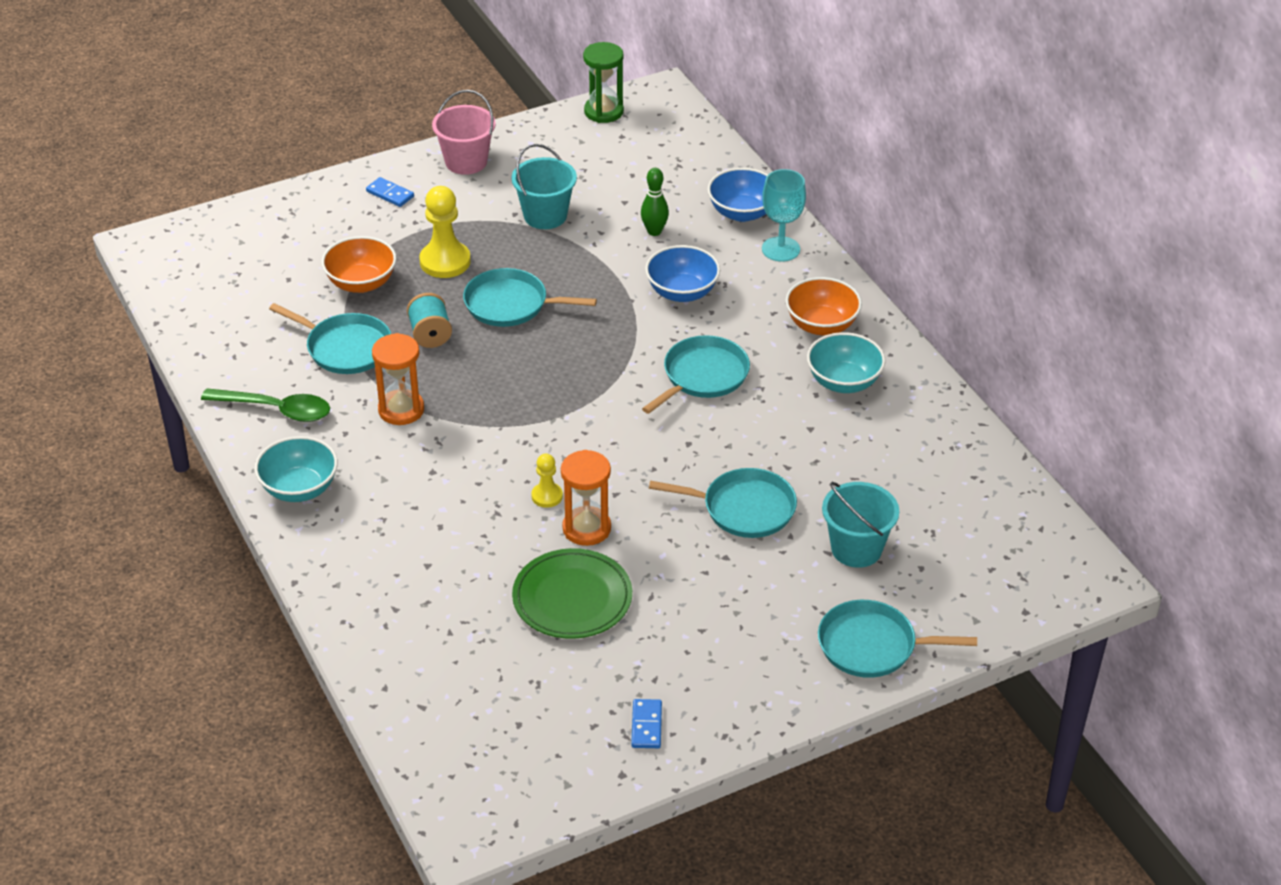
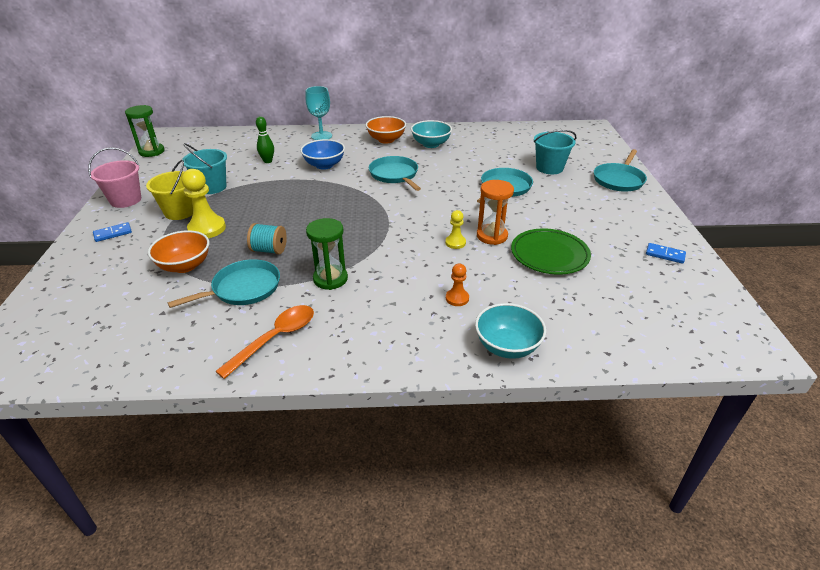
camera: 65 degrees left, 5 degrees down
(276, 410) = (275, 339): green spoon -> orange spoon
(299, 488) = (373, 347): turquoise bowl -> turquoise bowl (507, 346)
(401, 410) = (330, 279): orange hourglass -> green hourglass
(421, 531) = (457, 298): none -> orange pawn
(468, 220) = (180, 212): none -> yellow bucket
(511, 304) = (274, 215): turquoise pan -> none
(742, 212) = (283, 138): blue bowl -> none

